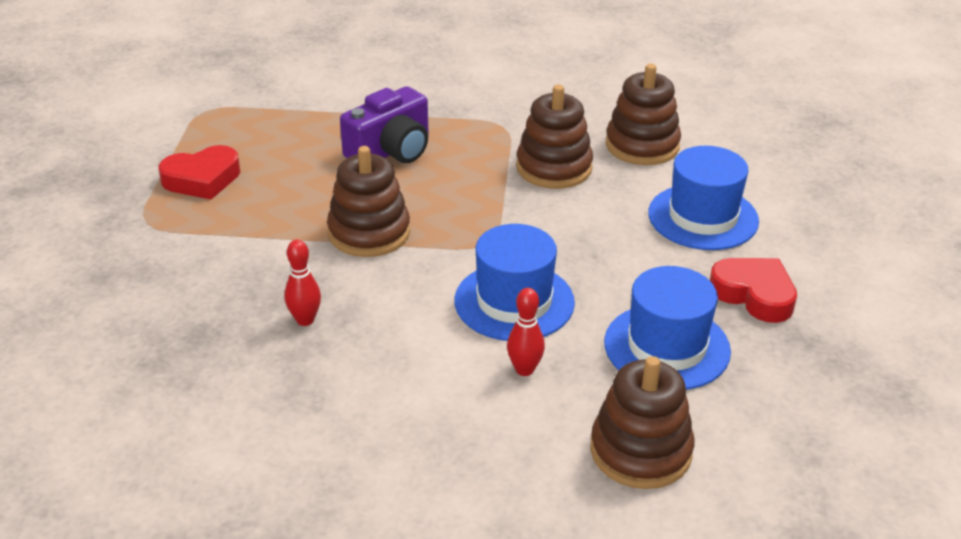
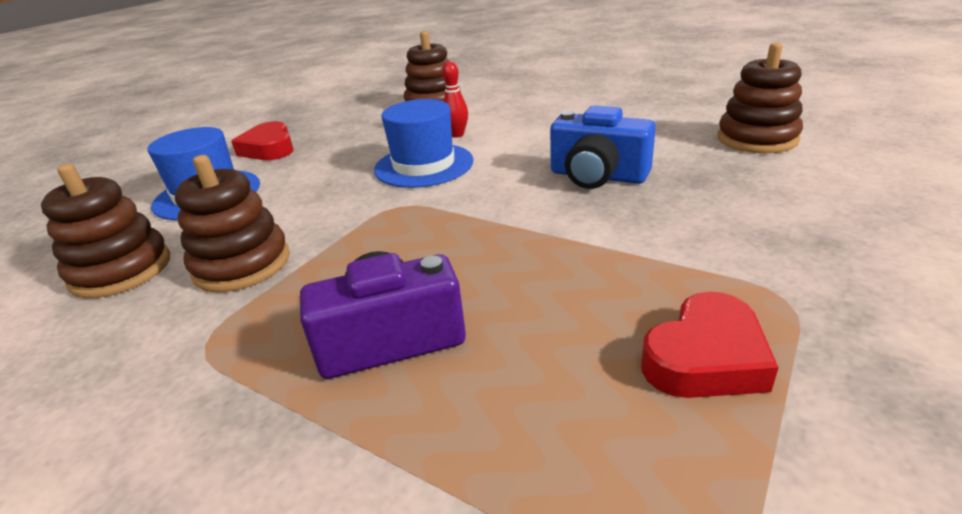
camera: 150 degrees left, 5 degrees down
(202, 179) = (705, 358): red heart -> red heart turned 135 degrees clockwise
(305, 320) = (597, 176): red bowling pin -> blue camera
(369, 233) = (499, 233): brown stacking toy -> brown stacking toy (757, 139)
(667, 347) = (361, 134): blue hat -> none

